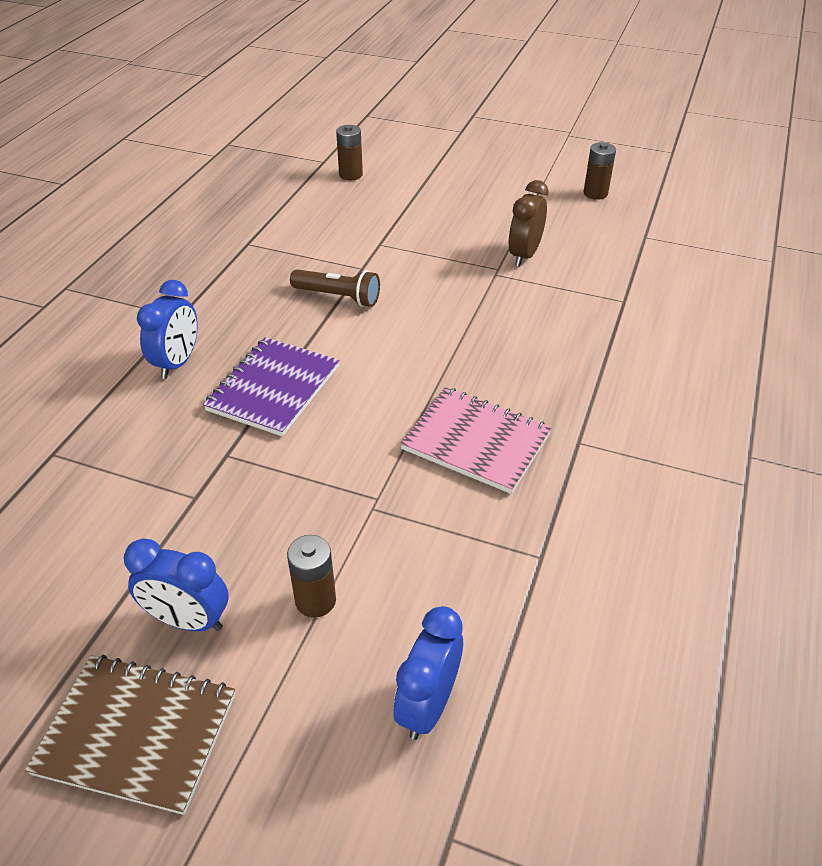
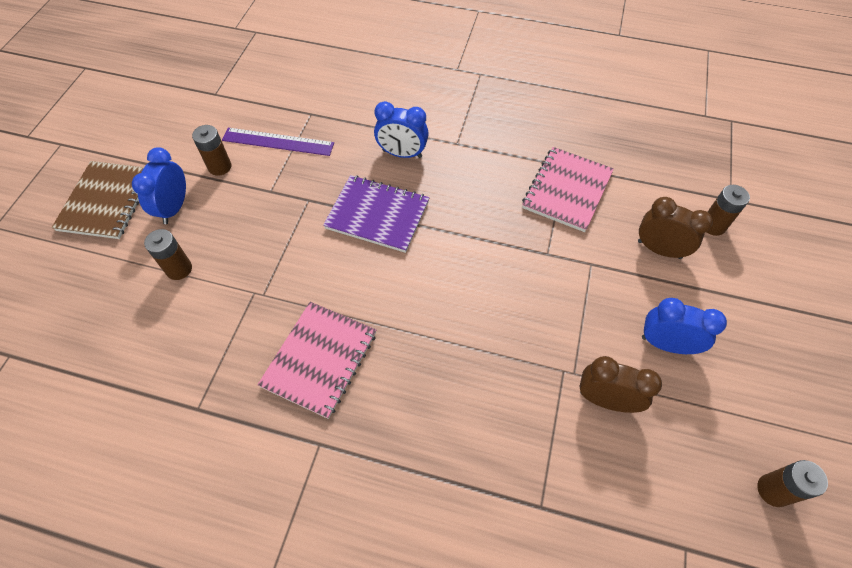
camera: 85 degrees right, 15 degrees up
(95, 491) = (278, 142): none -> purple ruler
(119, 564) = (220, 167): none -> brown battery
(282, 246) = (567, 190): none -> pink notebook
(338, 297) = (499, 241): brown flashlight -> none
(371, 205) = (659, 249): none -> brown clock
(428, 705) = (92, 339): blue clock -> blue clock (666, 344)

